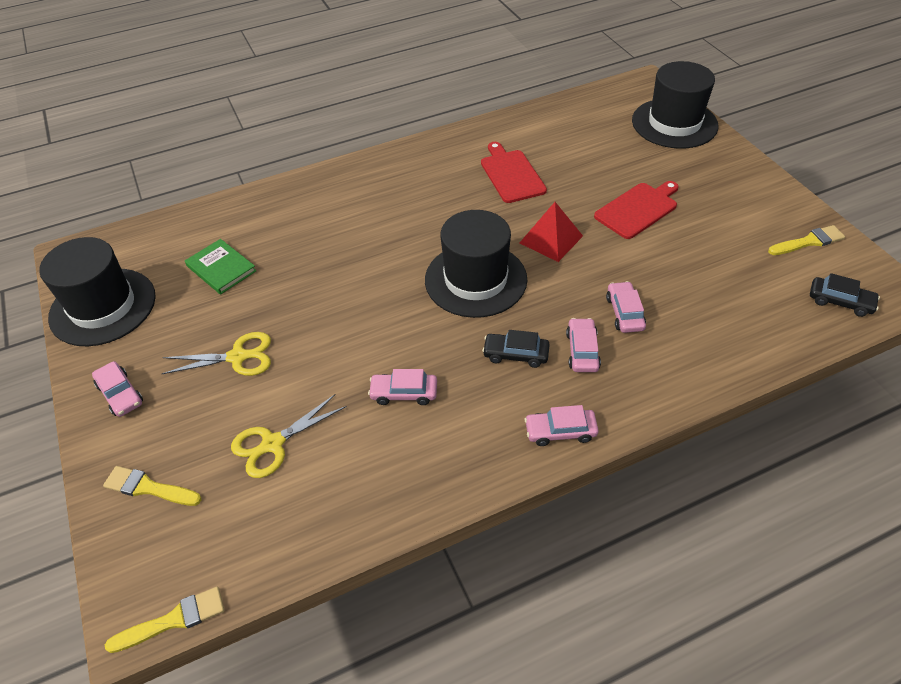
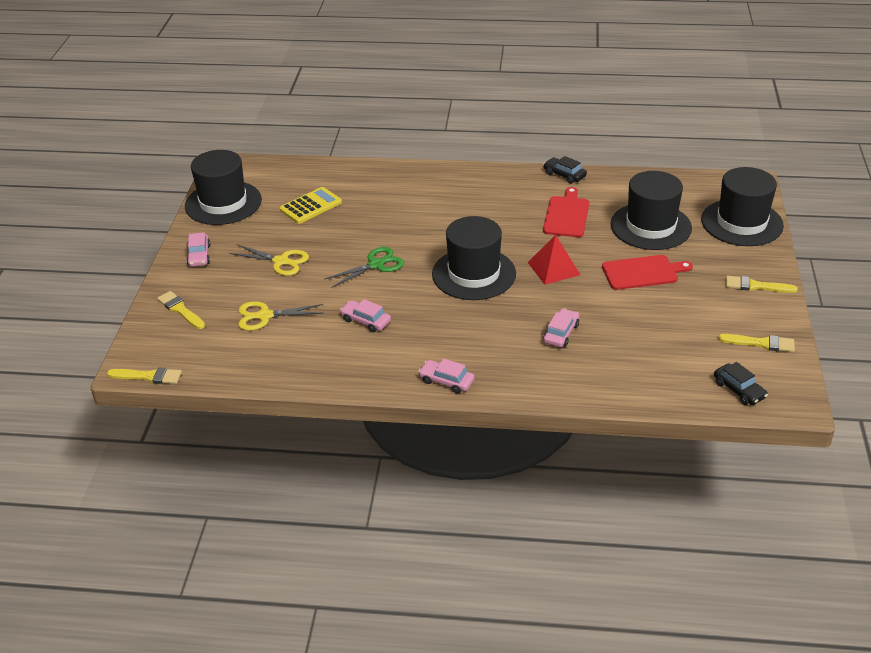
camera: 30 degrees right, 10 degrees down
(221, 268) = (311, 206): green book -> yellow calculator
(358, 313) = (376, 265): none -> green scissors
(516, 354) = (459, 328): black car -> black car (564, 175)
(582, 351) = (507, 343): pink car -> none
(600, 157) = (650, 226): none -> black hat
(747, 183) = (756, 286): none -> yellow brush

